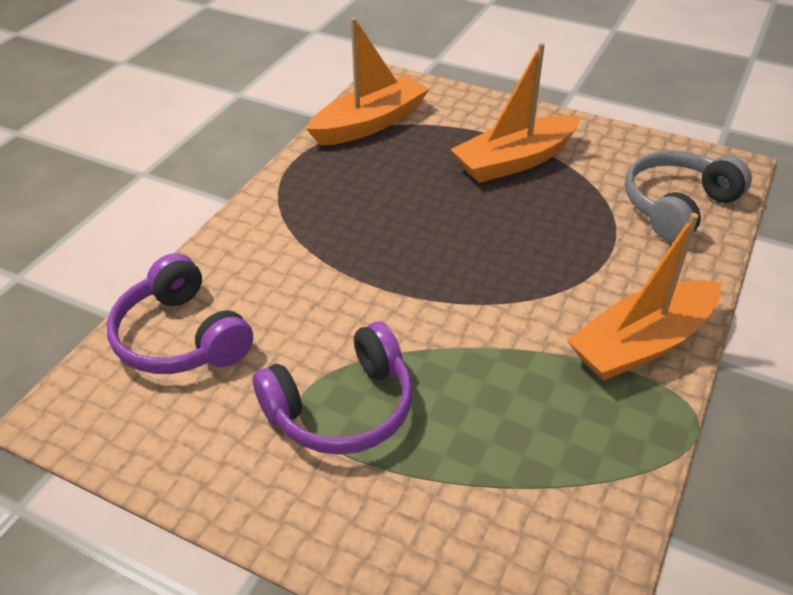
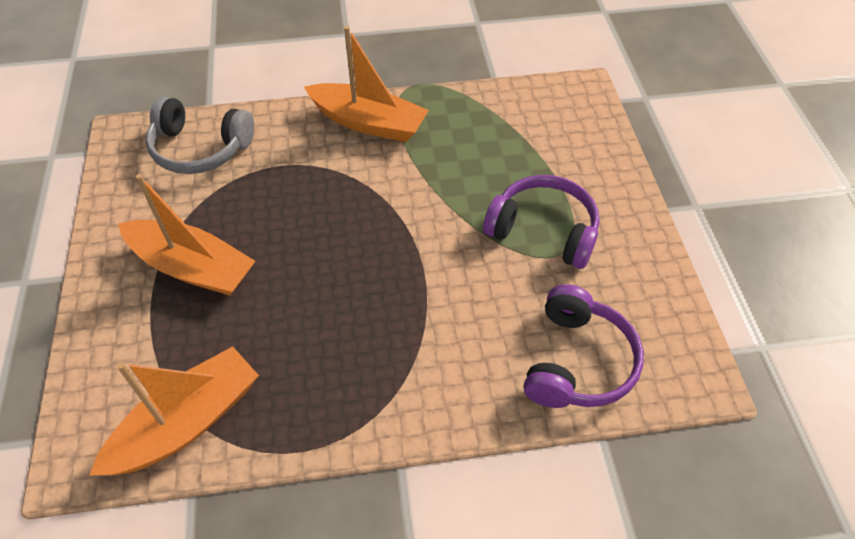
camera: 125 degrees left, 10 degrees up
(370, 123) = (187, 423): orange boat -> orange boat turned 120 degrees clockwise

